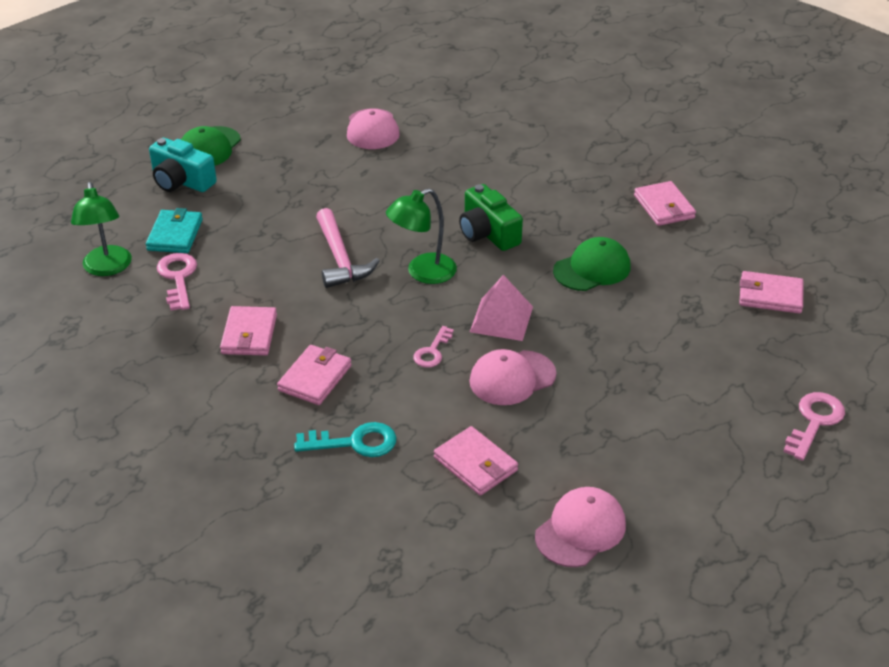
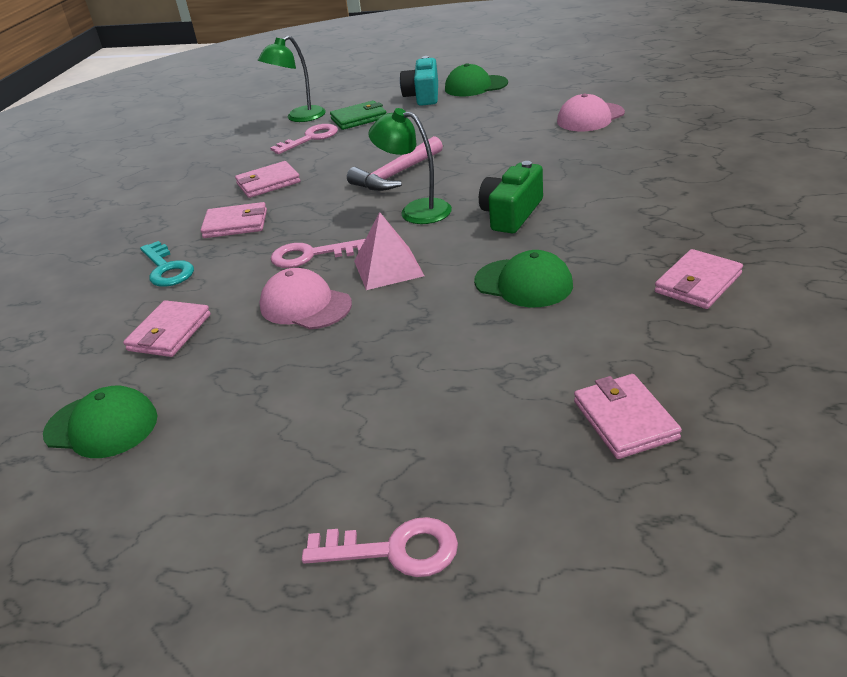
camera: 65 degrees right, 5 degrees down
(175, 235) = (359, 118): turquoise wallet -> green wallet
(432, 351) = (310, 255): pink key -> pink key, size x1.50
(580, 530) = (101, 426): pink cap -> green cap

